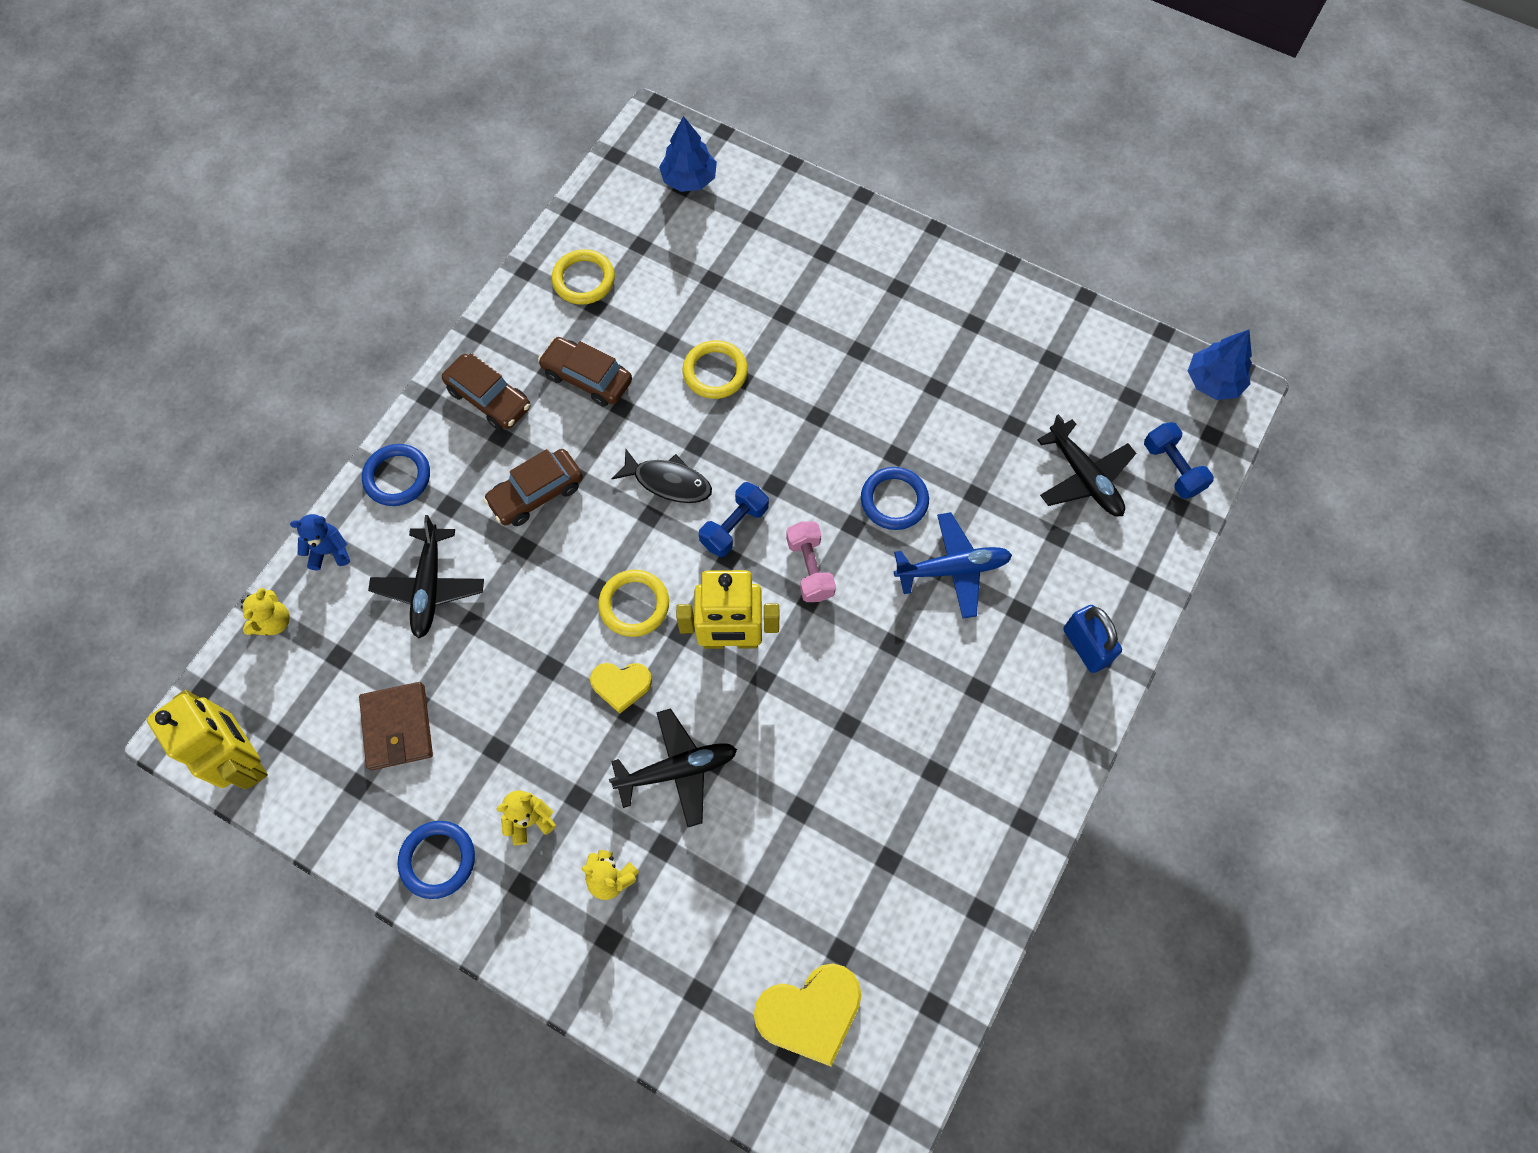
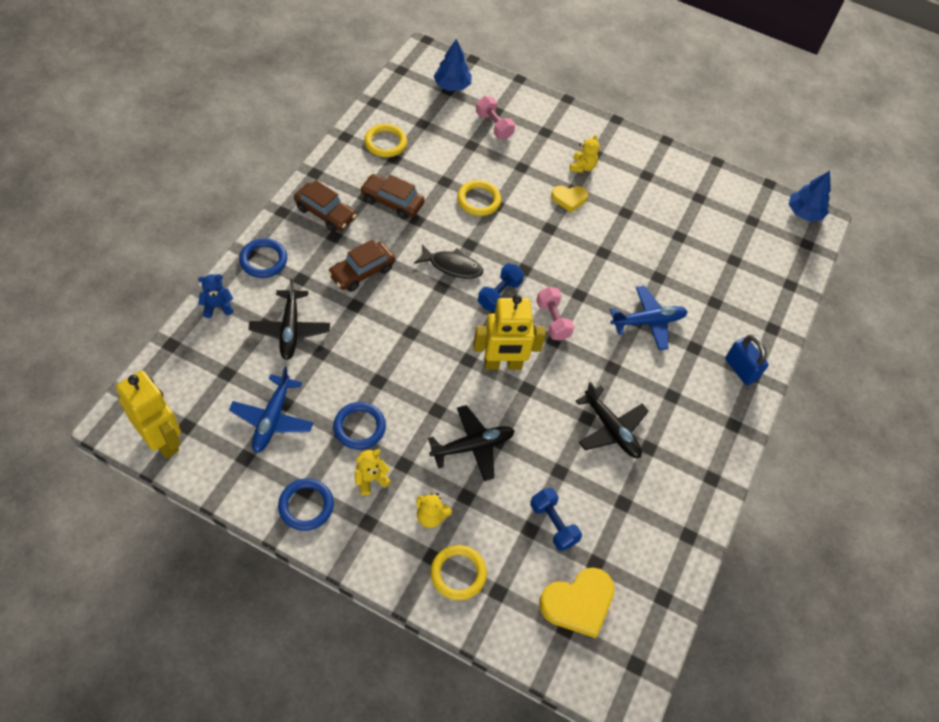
camera: 10 degrees left, 10 degrees down
(273, 622) = (179, 351): yellow teddy bear -> yellow teddy bear (582, 167)
(398, 727) = (272, 419): brown wallet -> blue plane
(621, 685) = (429, 392): yellow heart -> yellow heart (569, 198)
(634, 605) = (434, 342): yellow ring -> yellow ring (458, 573)
(747, 245) = (494, 125): none -> pink dumbbell
(894, 500) = (605, 279): blue ring -> blue ring (359, 427)
(1084, 478) = (728, 268): black plane -> black plane (611, 429)
(1172, 468) = (784, 263): blue dumbbell -> blue dumbbell (553, 524)

